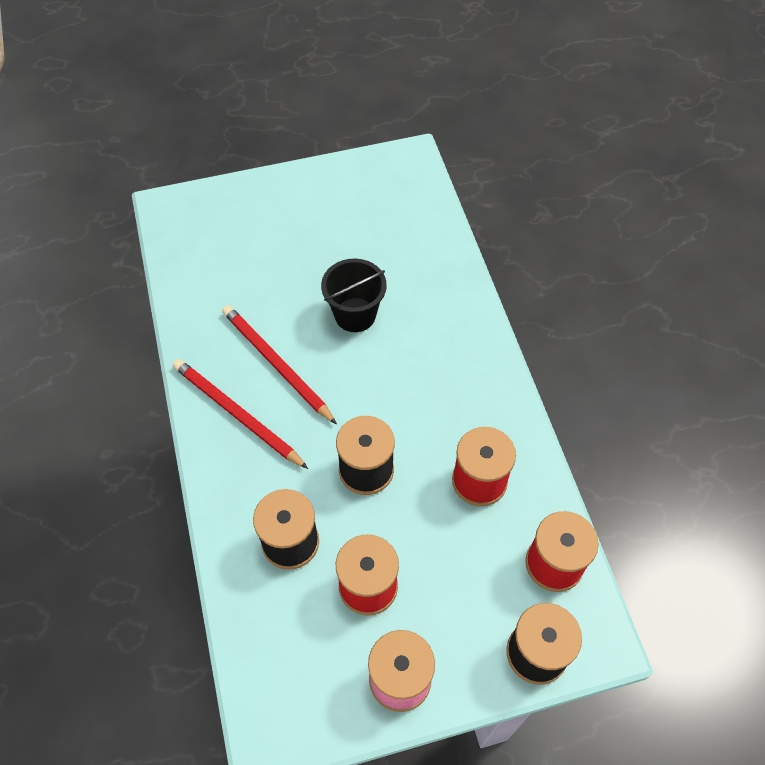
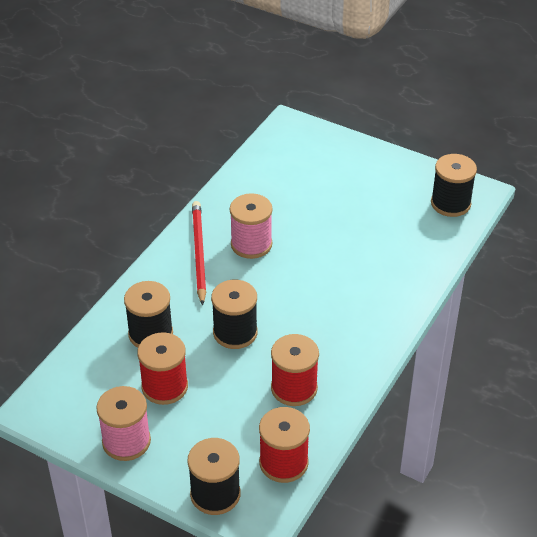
camera: 45 degrees right, 15 degrees down
(276, 364) = (251, 244): red pencil -> pink spool
(355, 315) = (330, 252): black bucket -> none
(401, 187) = (450, 203): none -> black spool

